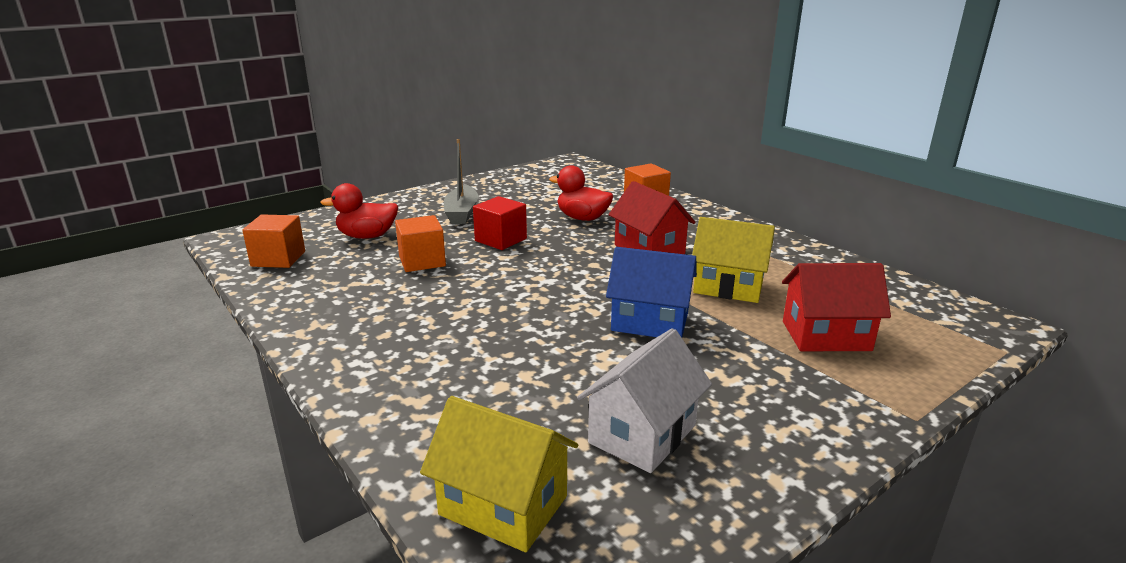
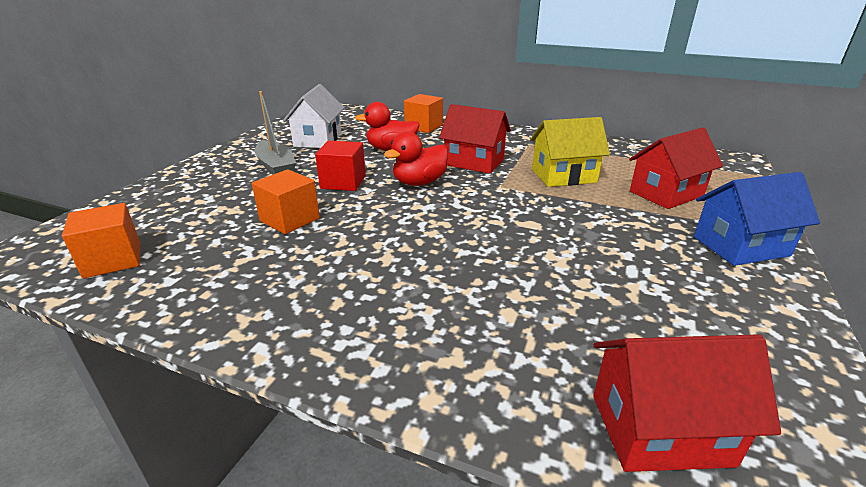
camera: 30 degrees left, 5 degrees up
(367, 236) = (200, 210): red duck -> red duck (419, 182)
(503, 505) = (660, 429): yellow house -> red house
(642, 434) = (665, 311): white house -> white house (318, 140)
(650, 322) = (548, 217): blue house -> blue house (740, 246)

